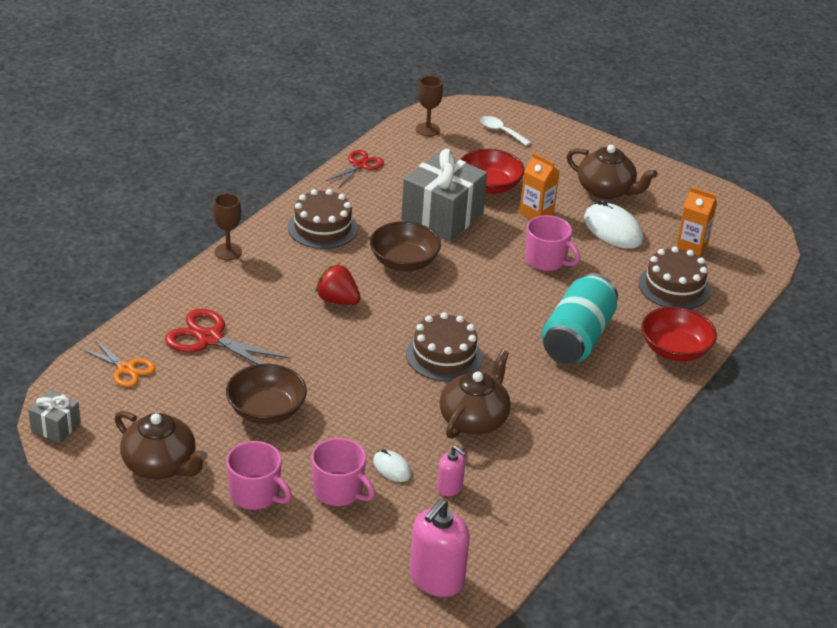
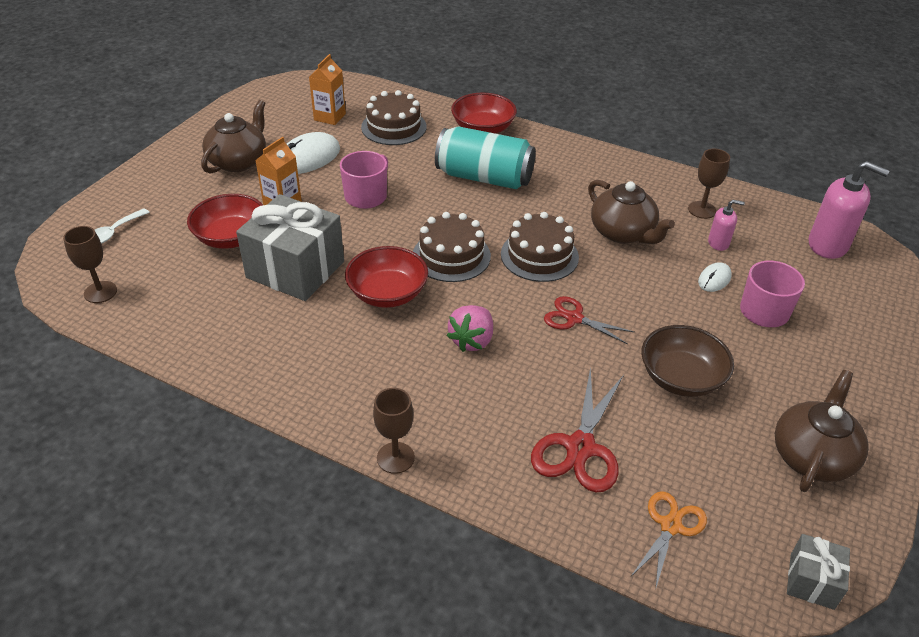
camera: 95 degrees left, 5 degrees up
(256, 494) = (805, 369): pink mug -> none
(322, 227) = (328, 368): brown cake -> brown cake (451, 256)
(337, 300) = (472, 340): red strawberry -> pink strawberry
(360, 165) = (182, 347): red scissors -> red scissors (574, 318)
(404, 262) = (387, 293): brown bowl -> red bowl
(450, 487) = (718, 243): pink soap dispenser -> pink soap dispenser turned 60 degrees clockwise
(474, 419) = (623, 233): brown teapot -> brown teapot turned 150 degrees counterclockwise
(510, 490) = (702, 210): none -> brown goblet

